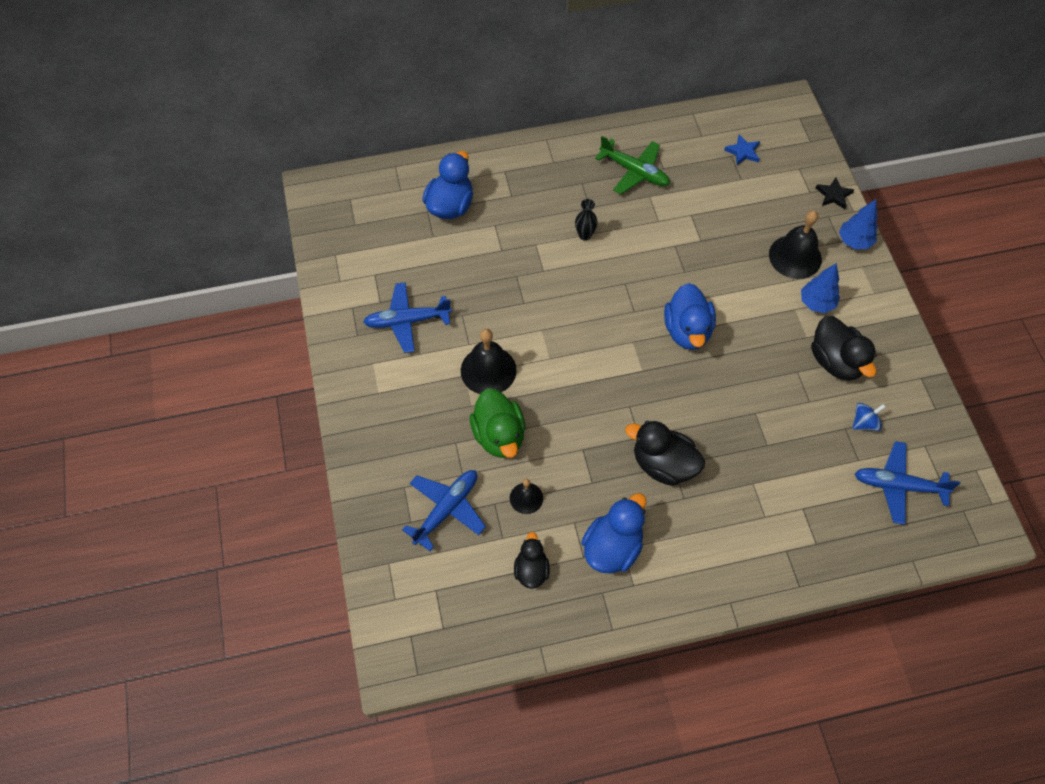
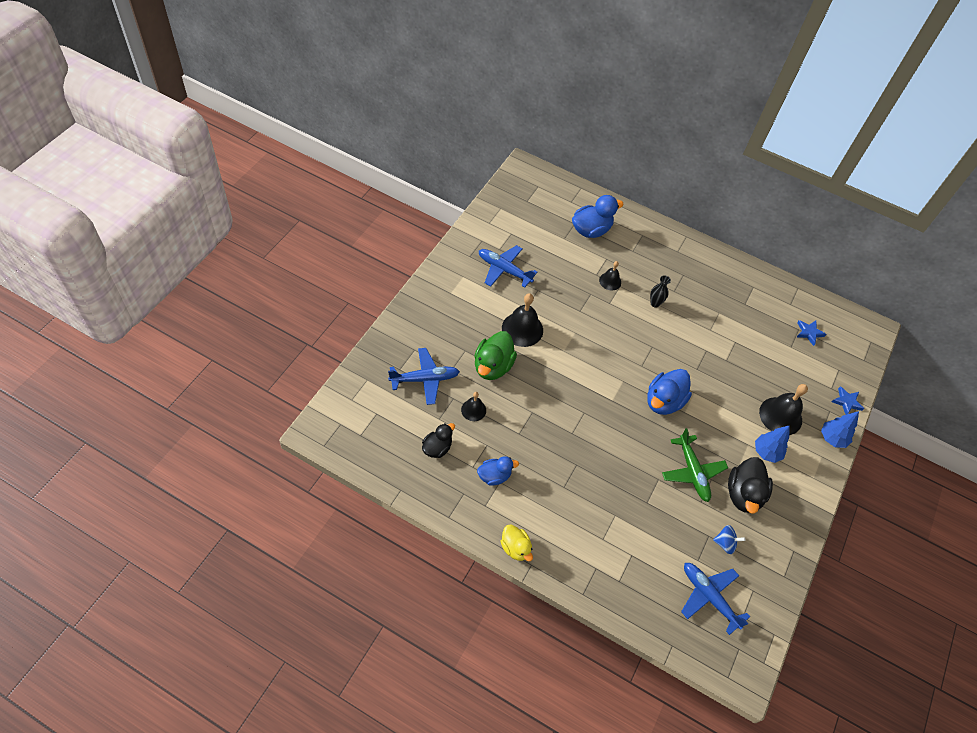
camera: 35 degrees right, 5 degrees down
(521, 246) = (610, 281): none -> black bell
(612, 547) = (494, 476): blue duck -> blue duck, size x0.63
(634, 172) = (723, 292): green plane -> green plane (692, 472)
(663, 464) = (571, 459): black duck -> none
(701, 600) = (515, 548): none -> yellow duck
(833, 195) = (846, 402): black star -> blue star

